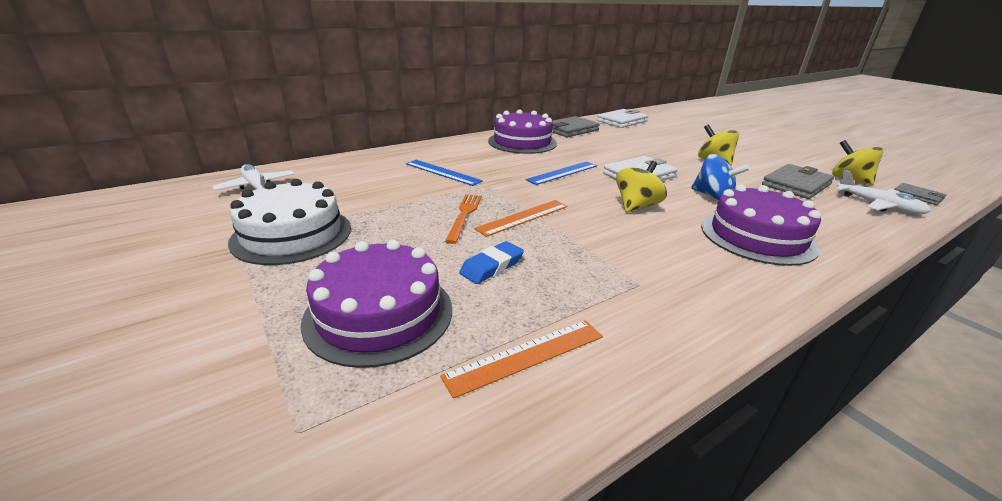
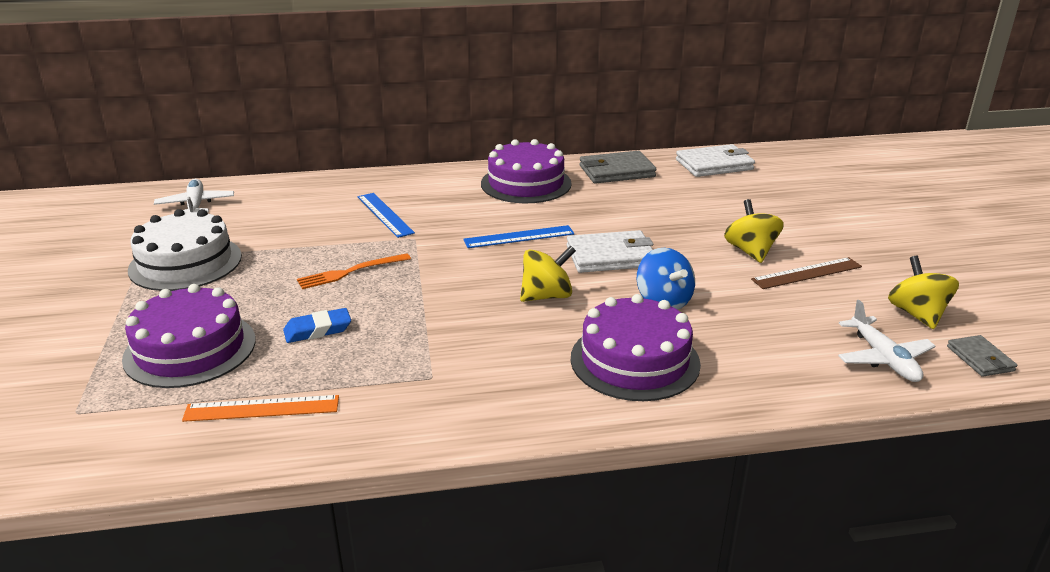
camera: 25 degrees right, 0 degrees up
(464, 215) = (350, 272): orange fork -> orange fork turned 150 degrees counterclockwise
(523, 217) = (406, 285): orange ruler -> none
(761, 167) = (807, 273): none -> brown ruler
(796, 185) = (812, 307): grey wallet -> none

